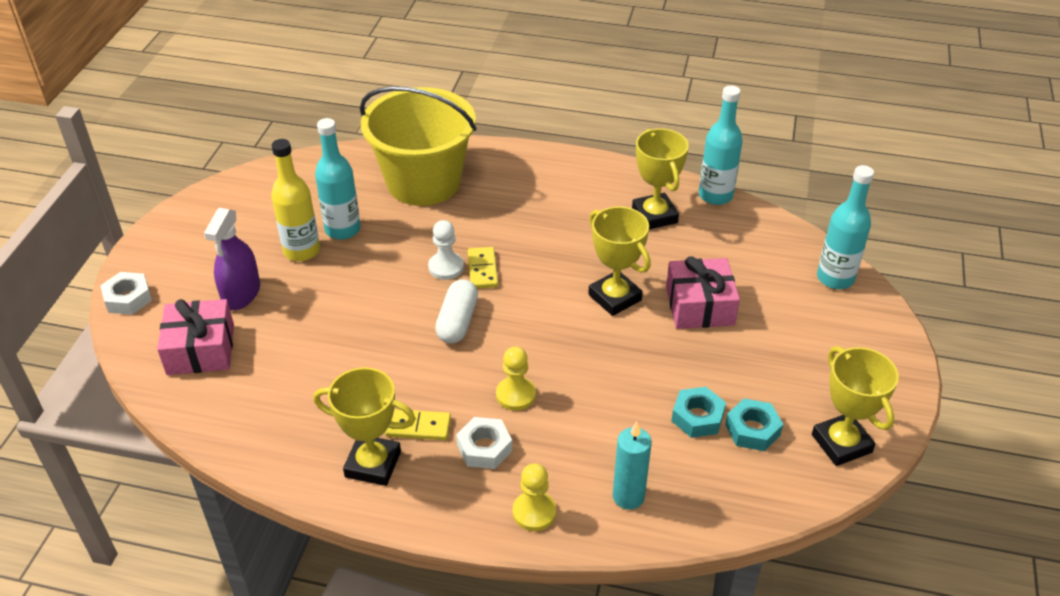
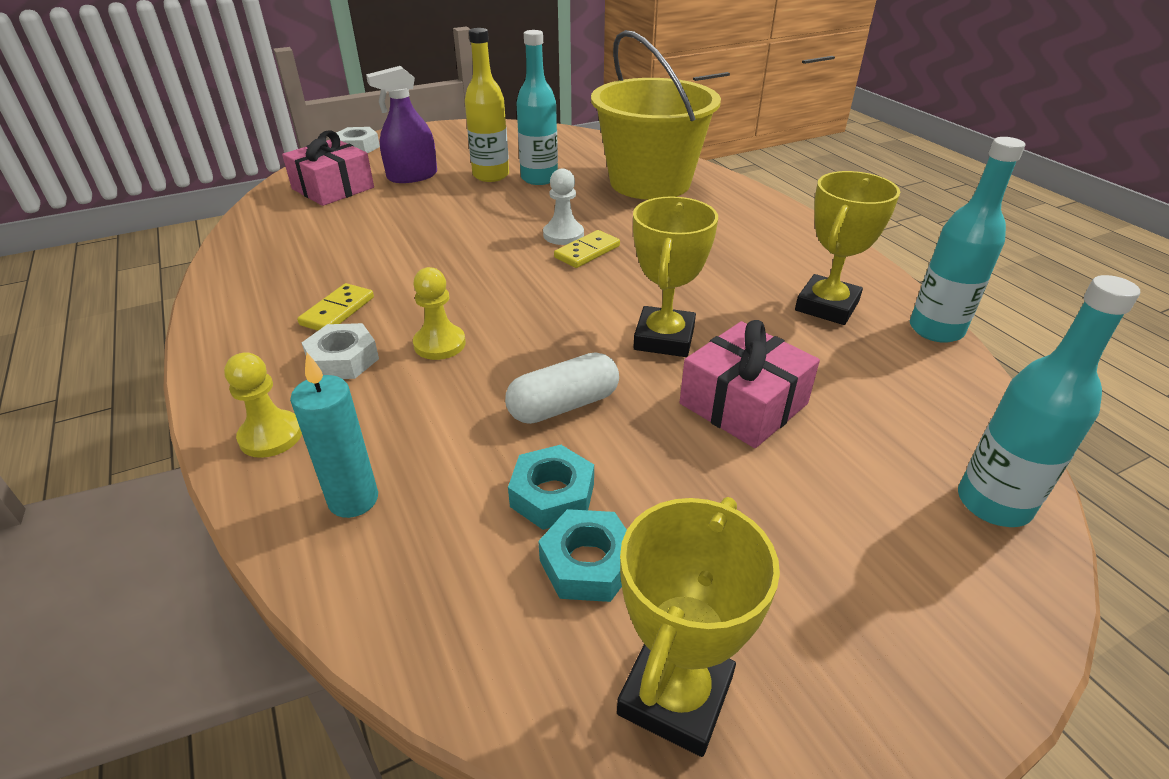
camera: 50 degrees right, 5 degrees down
(373, 464) = (266, 310): yellow trophy -> none
(418, 427) = (338, 311): yellow domino -> yellow domino turned 60 degrees clockwise
(457, 321) = (501, 270): white capsule -> white capsule (563, 405)

